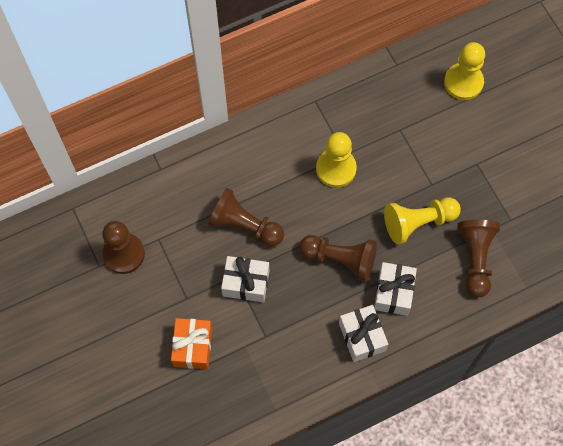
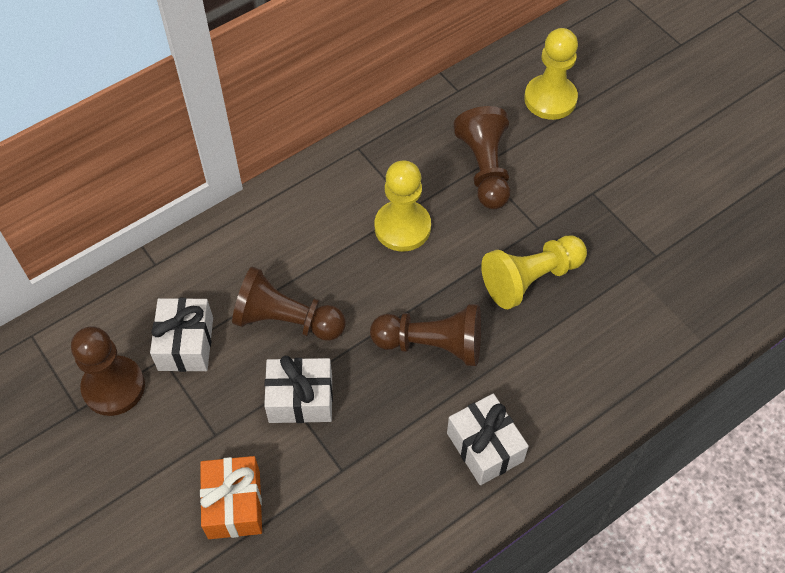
camera: 10 degrees left, 10 degrees down
(393, 293) = (517, 378): white gift -> white gift (186, 344)
(475, 259) = (621, 313): brown pawn -> brown pawn (485, 169)

